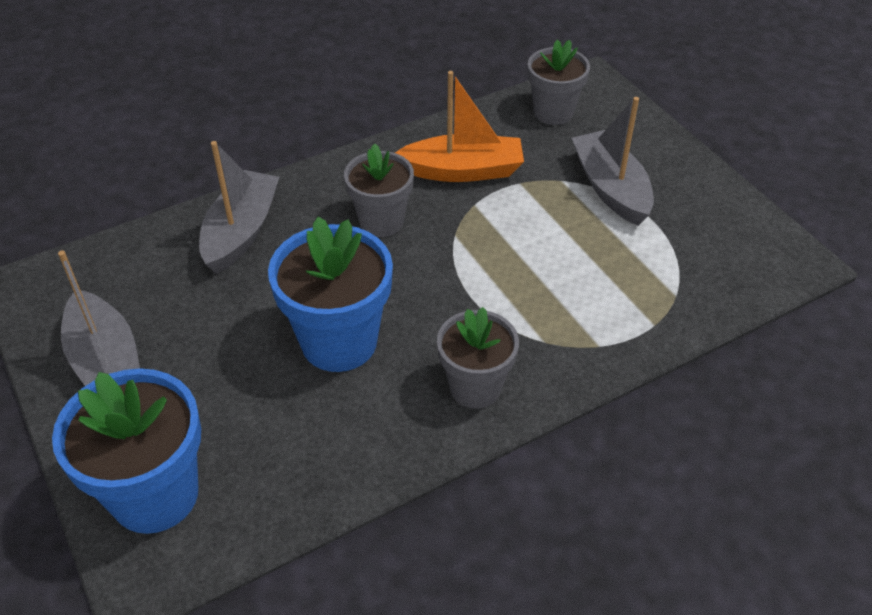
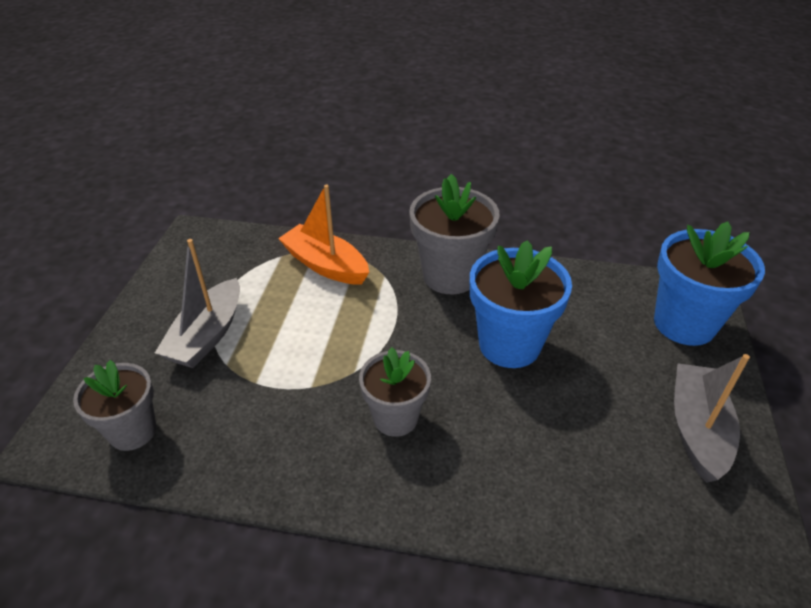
camera: 140 degrees left, 5 degrees down
(241, 232) = (522, 487): grey boat -> none
(463, 171) = (280, 422): orange boat -> orange boat (325, 265)
(475, 387) = (450, 276): grey flower pot -> grey flower pot, size x1.53

